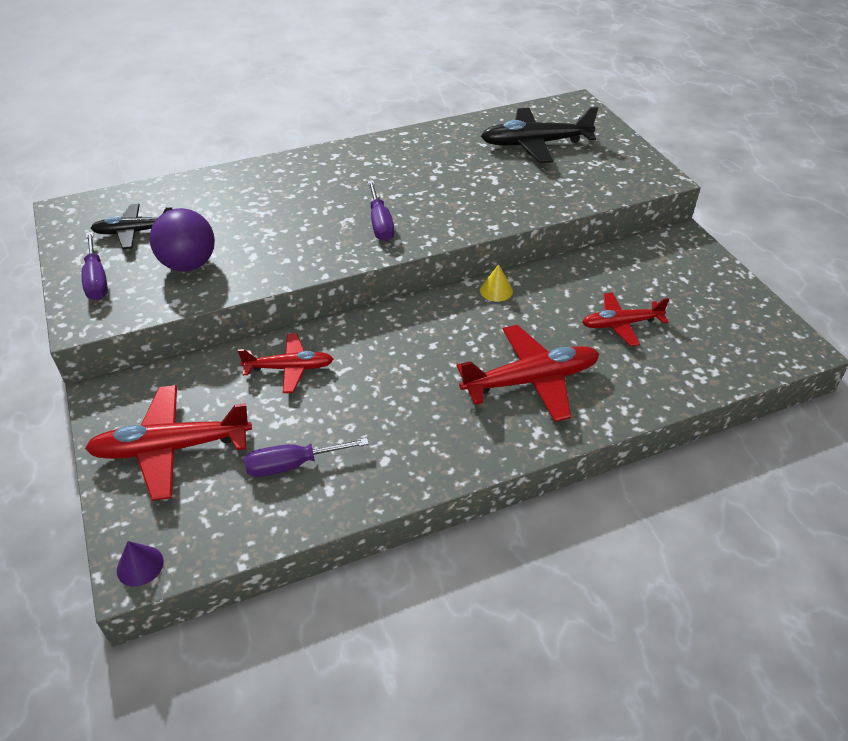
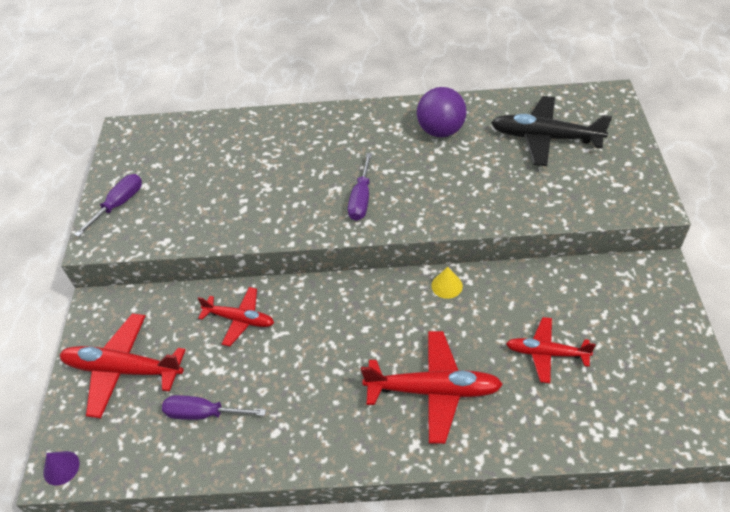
camera: 25 degrees right, 5 degrees up
(96, 280) = (119, 205): purple screwdriver -> purple screwdriver turned 150 degrees counterclockwise
(135, 232) = (165, 163): black plane -> none
(189, 264) = (191, 206): purple ball -> purple ball (441, 131)

